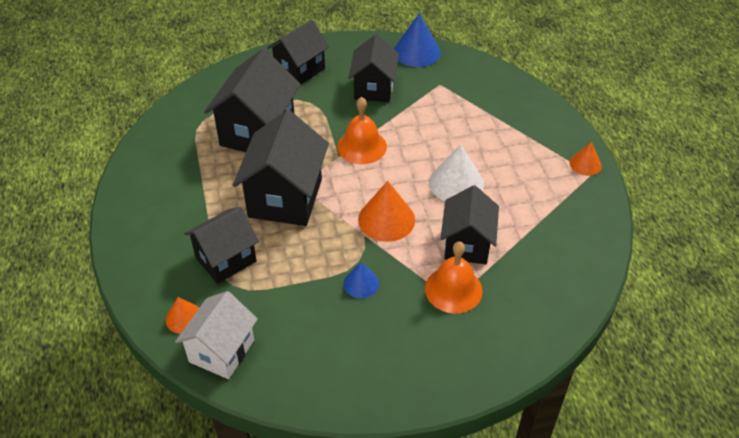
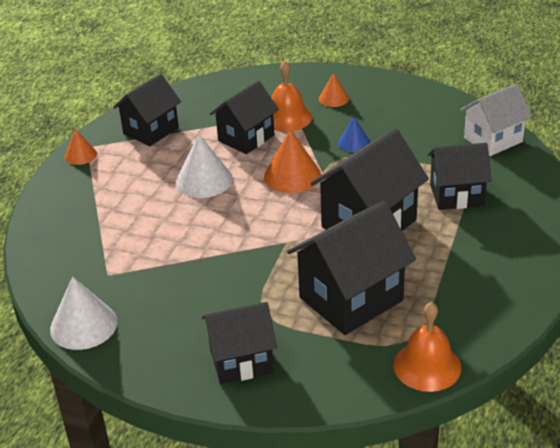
camera: 145 degrees left, 10 degrees down
(184, 318) = (514, 168): orange cone -> orange cone (333, 98)
(362, 146) = (255, 242): orange bell -> orange bell (427, 366)
(373, 88) = (180, 299): black house -> black house (151, 130)
(417, 52) = (83, 325): blue cone -> white cone

